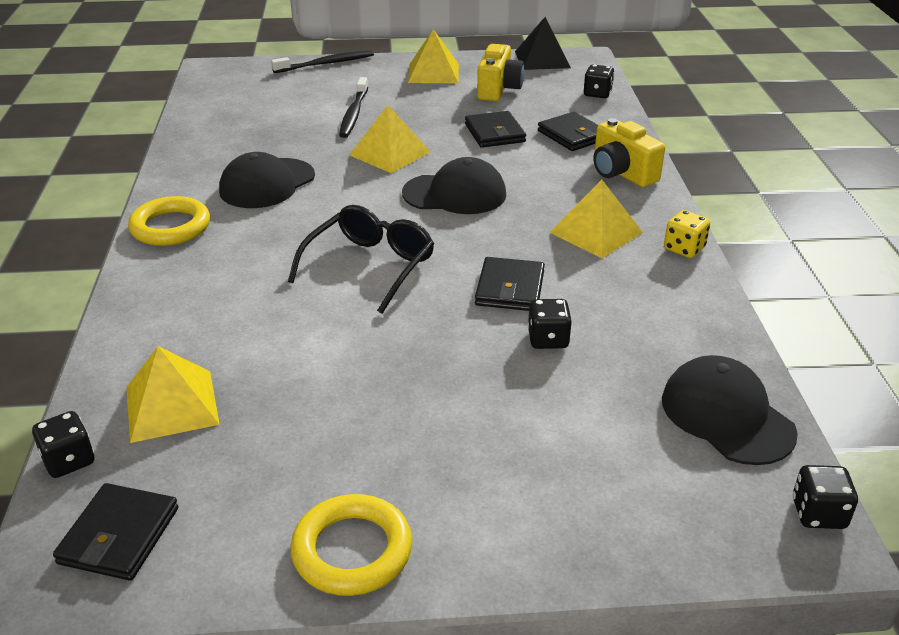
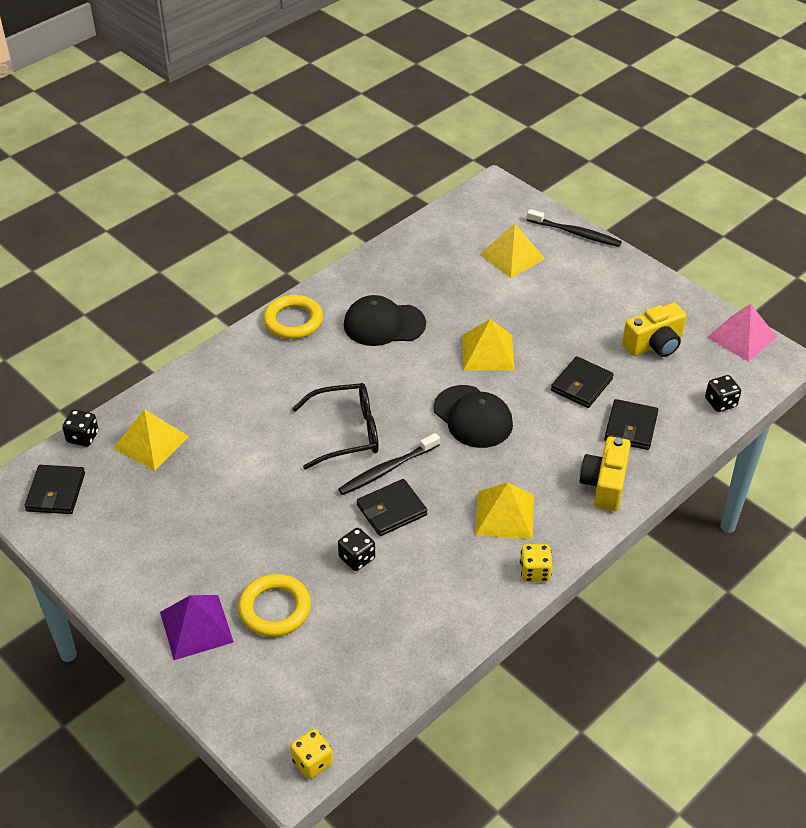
camera: 50 degrees right, 10 degrees up
(119, 535) = (56, 492): black wallet -> black wallet turned 60 degrees counterclockwise
(352, 550) = (117, 581): yellow ring -> yellow ring (275, 609)
(353, 114) = (519, 298): black toothbrush -> black toothbrush (387, 470)
(433, 73) = (635, 294): yellow pyramid -> yellow pyramid (512, 256)
(513, 512) = (196, 627): none -> purple pyramid
(542, 59) = (742, 337): black pyramid -> pink pyramid
(726, 415) = (363, 681): black cap -> none
(818, 513) = (312, 762): black dice -> yellow dice

